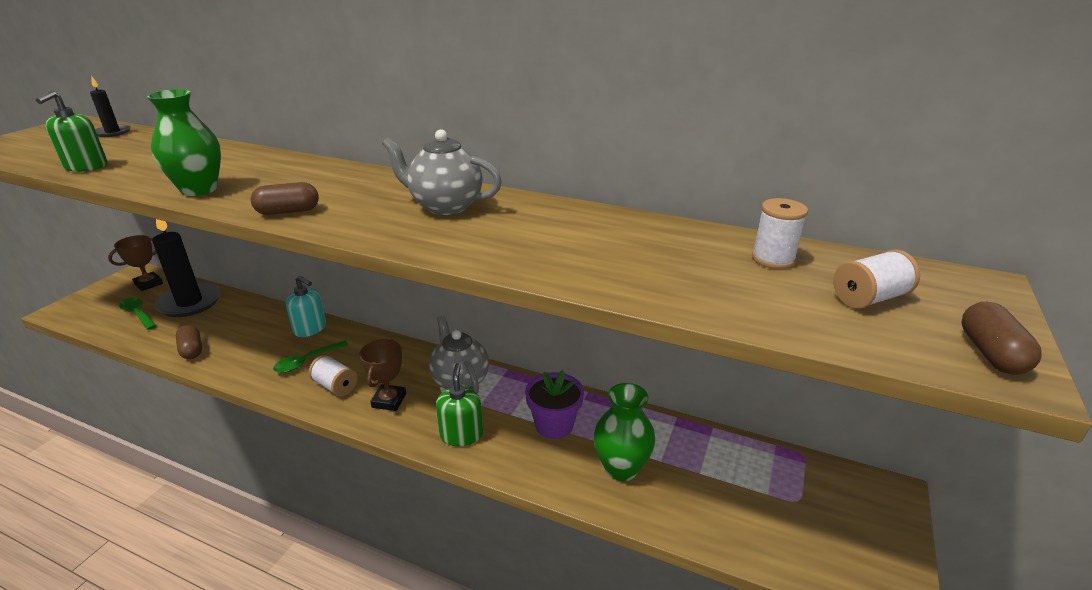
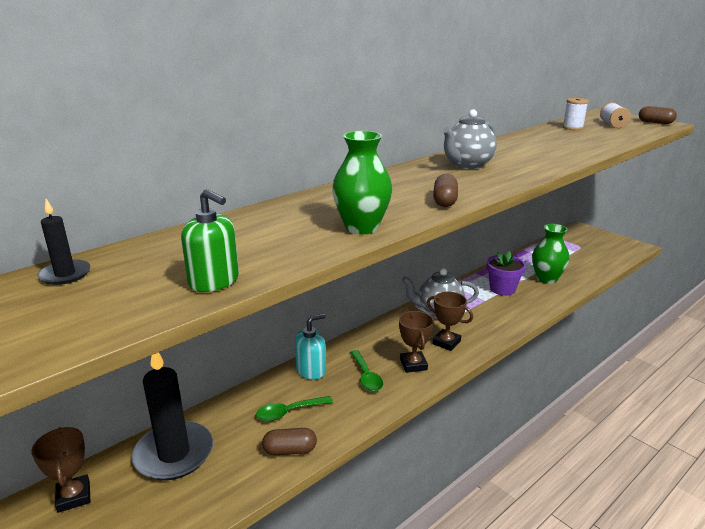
camera: 65 degrees left, 5 degrees down
(138, 314) = (157, 503): green spoon -> green spoon (289, 412)
(335, 386) = (413, 364): white spool -> brown trophy
(461, 434) = (498, 320): green soap dispenser -> none

